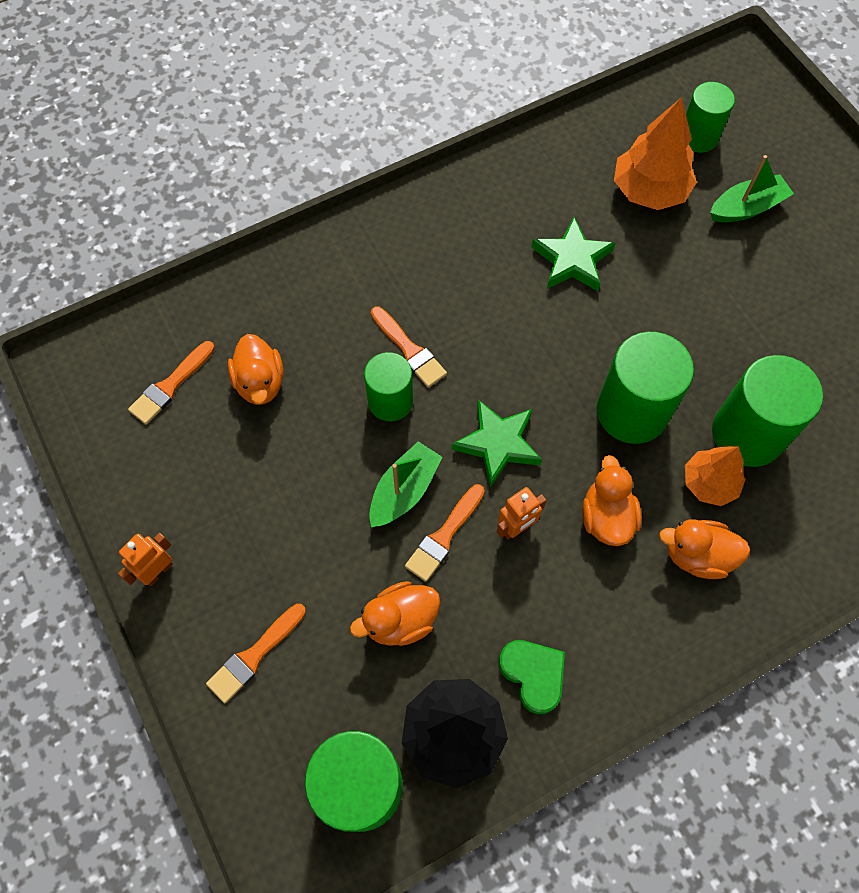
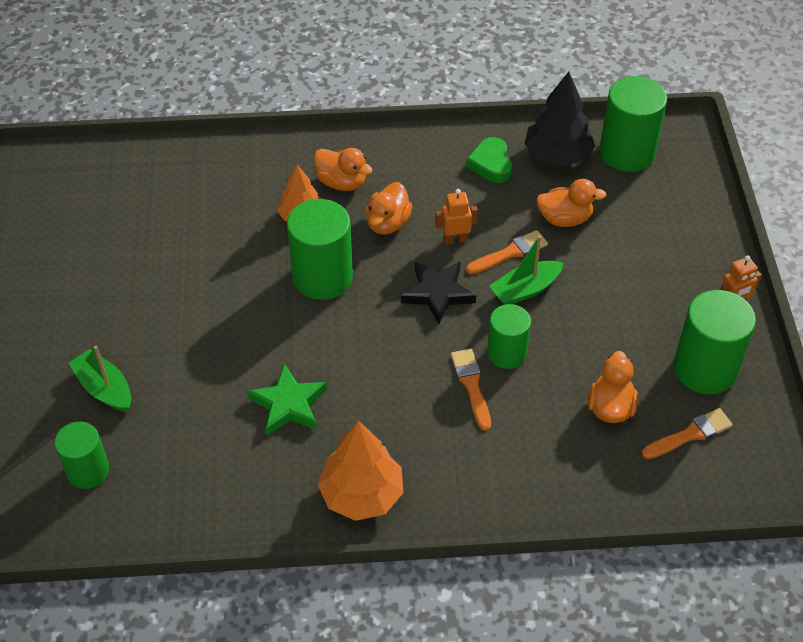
camera: 155 degrees left, 15 degrees down
(254, 655) = (674, 235): orange brush -> none
(498, 444) = (438, 293): green star -> black star
(649, 191) = (175, 438): orange tree -> orange tree (362, 494)
(746, 208) = (104, 388): green boat -> green boat turned 45 degrees clockwise
(747, 434) = (250, 233): green cylinder -> green cylinder (705, 369)

